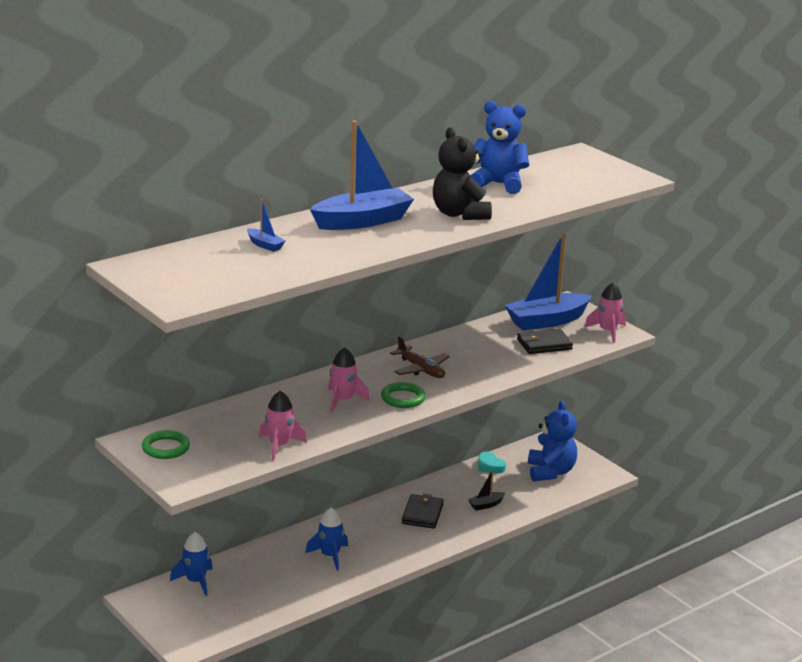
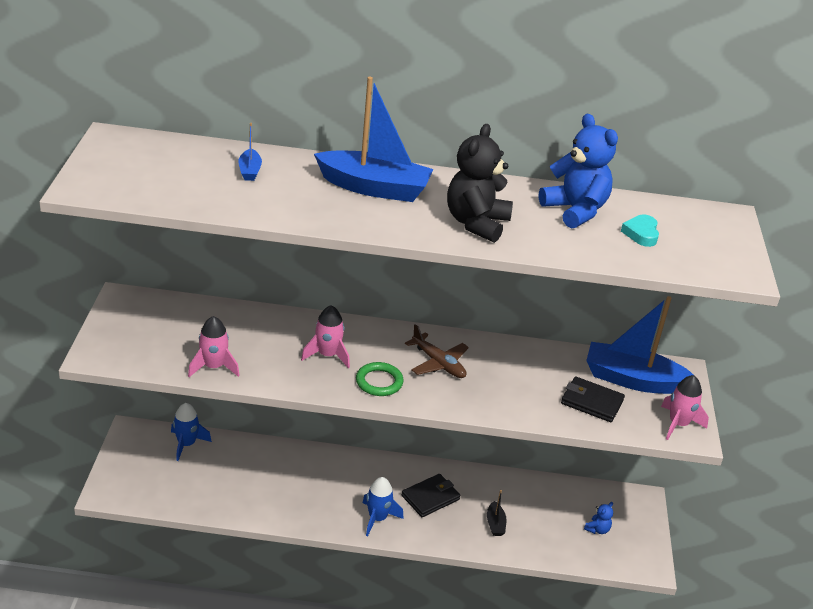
camera: 40 degrees right, 10 degrees up
(166, 448) = (135, 318): green ring -> none
(330, 556) = (307, 487): blue rocket -> blue rocket (377, 518)
(421, 369) = (438, 363): brown plane -> brown plane turned 45 degrees counterclockwise
(486, 505) = (495, 524): black boat -> black boat turned 105 degrees counterclockwise
(489, 466) = (549, 489): turquoise heart -> turquoise heart (641, 234)
(550, 472) = (597, 529): blue teddy bear -> blue teddy bear, size x0.45

